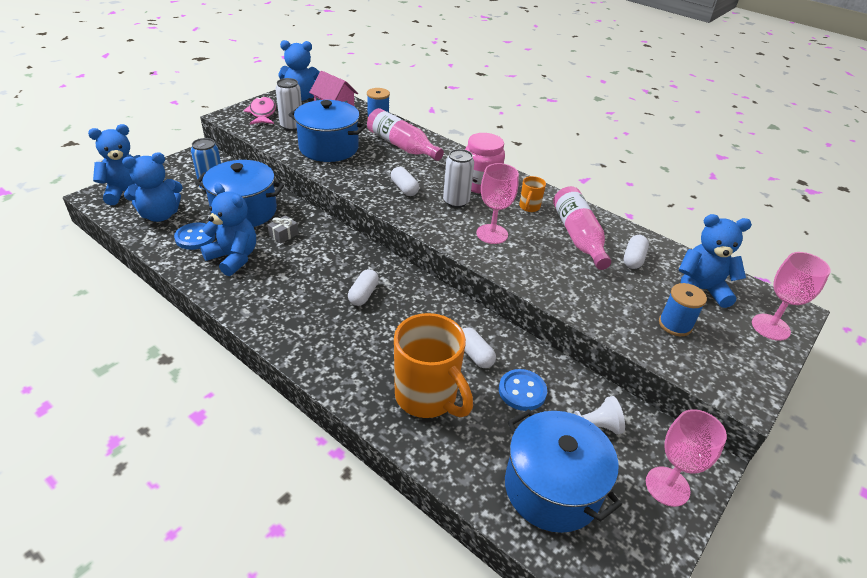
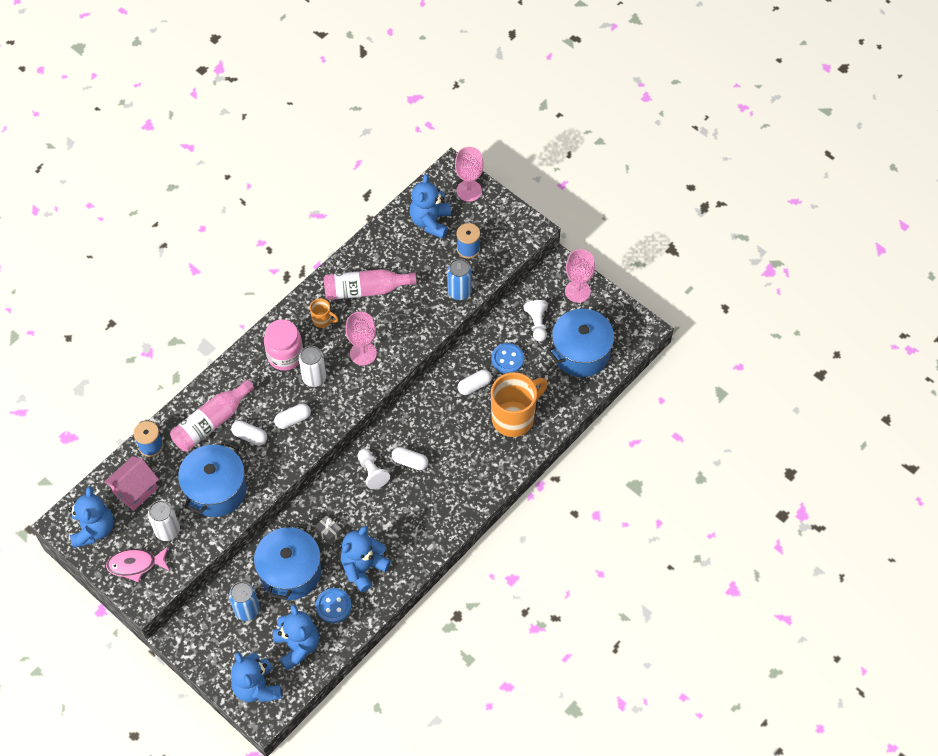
camera: 85 degrees left, 20 degrees up
(352, 265) = (372, 472): none -> white pawn
(602, 315) = (459, 292): none -> blue can
(633, 259) = (394, 256): white capsule -> white capsule (250, 436)

